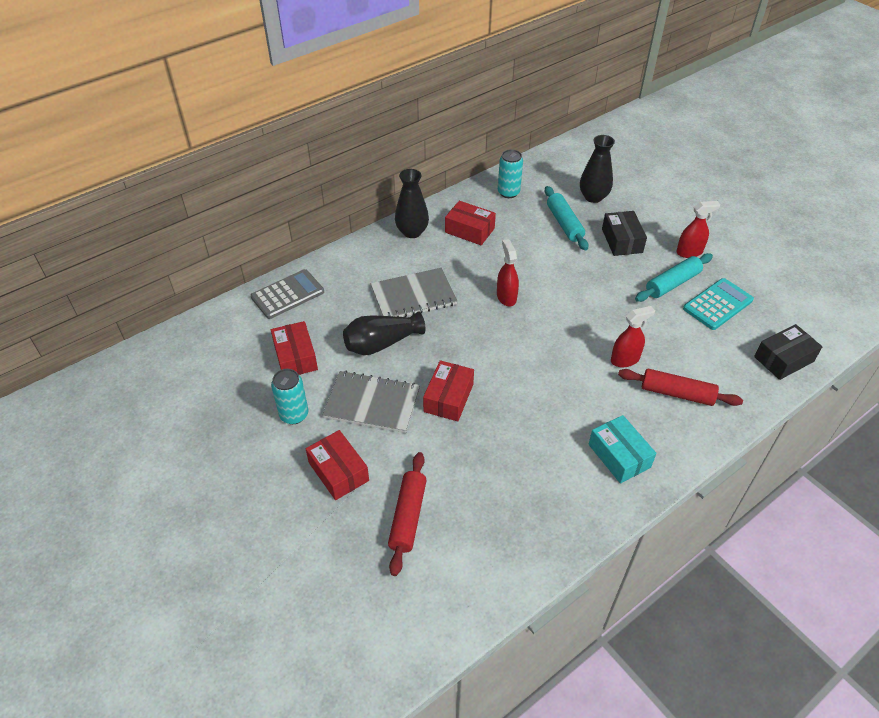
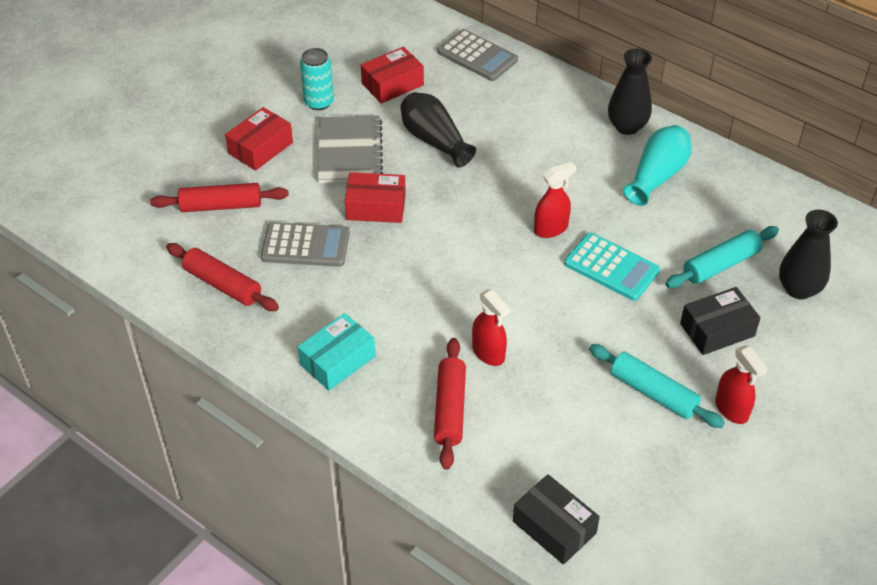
camera: 75 degrees right, 0 degrees up
(413, 296) = (517, 150): grey notebook -> none
(469, 230) = (657, 176): red box -> turquoise vase
(480, 456) = (305, 245): none -> grey calculator
(508, 192) = (755, 199): turquoise can -> none
(513, 529) = (222, 284): none -> red rolling pin
(717, 304) = (633, 447): turquoise calculator -> turquoise calculator (611, 267)

